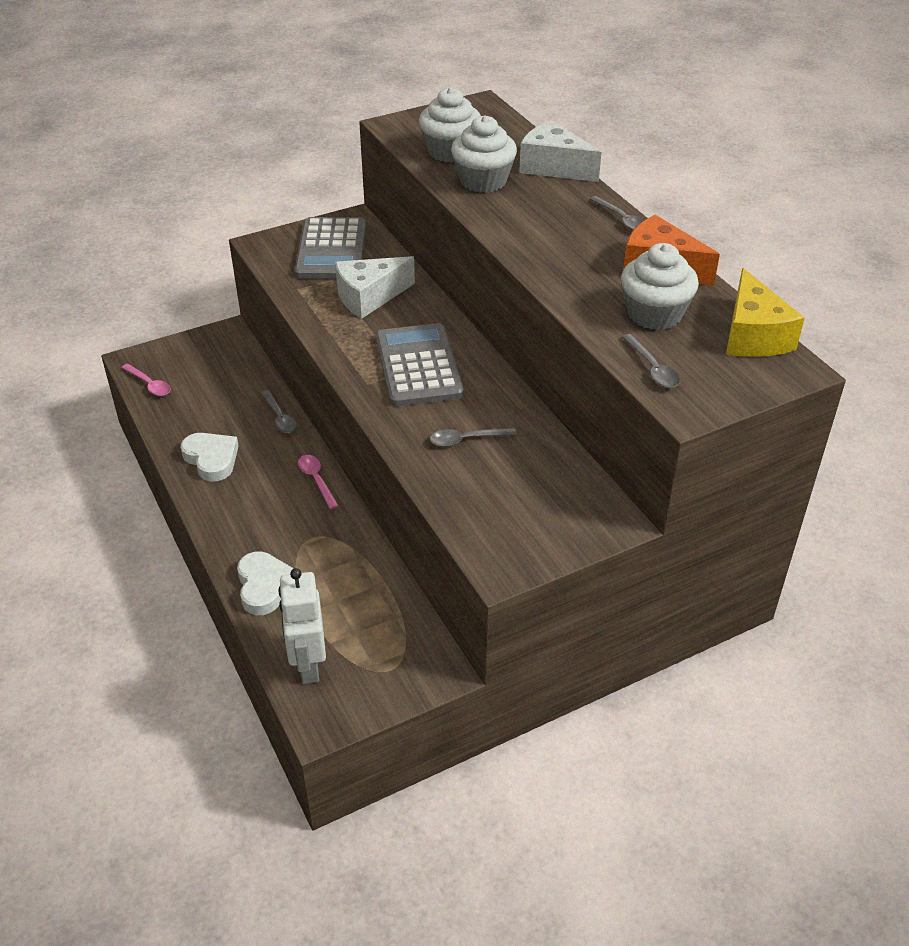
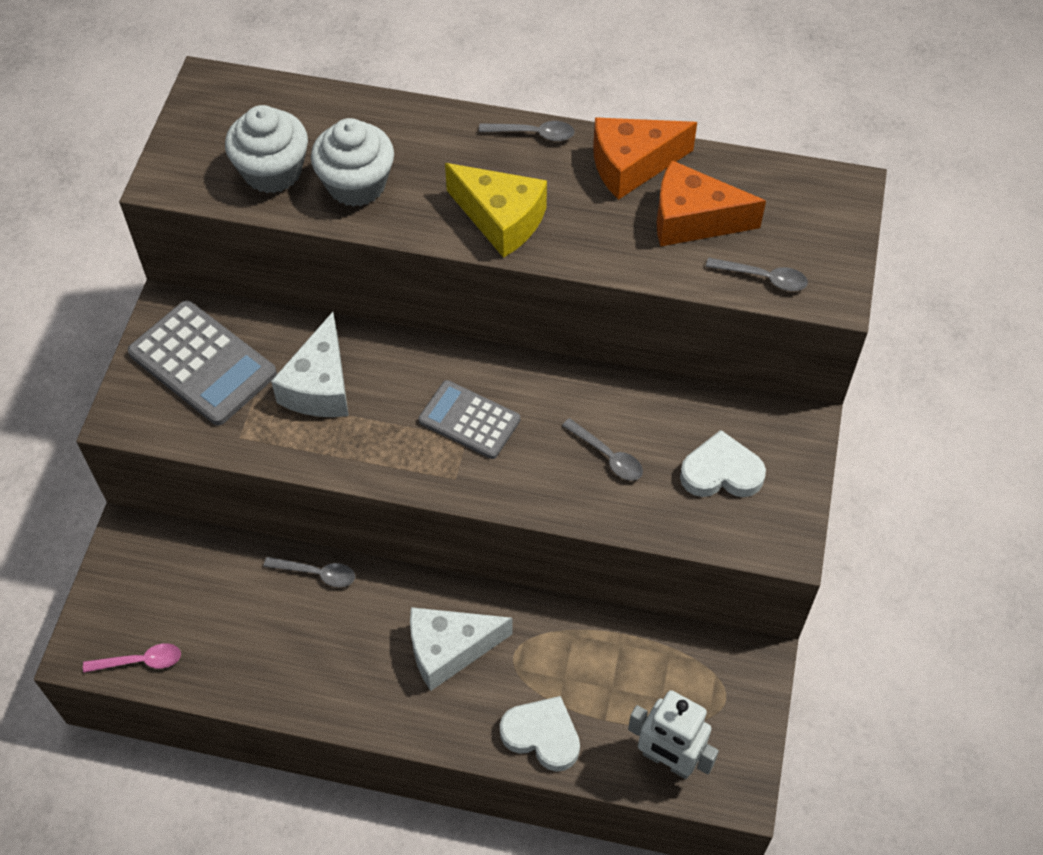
camera: 50 degrees left, 15 degrees up
(211, 459) = (321, 673): white heart -> white heart (721, 472)
(316, 480) = (439, 601): pink spoon -> none
(418, 366) = (469, 420): grey calculator -> grey calculator, size x0.65
(466, 440) = (607, 456): grey spoon -> grey spoon turned 75 degrees counterclockwise
(553, 167) = (392, 115): white cheese -> white cheese (449, 650)
(654, 314) = (693, 220): white cupcake -> orange cheese
(753, 335) = (783, 180): yellow cheese -> yellow cheese (501, 219)

